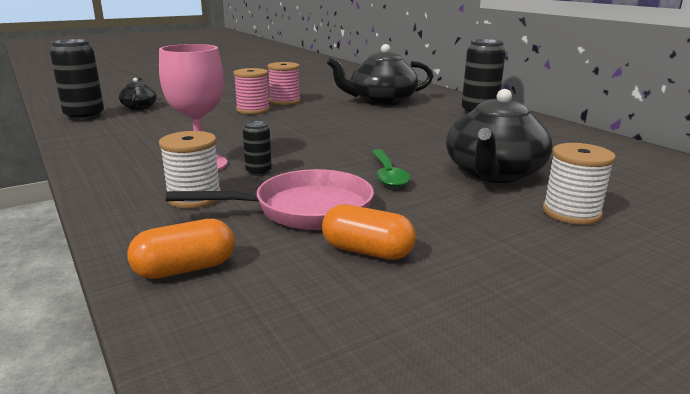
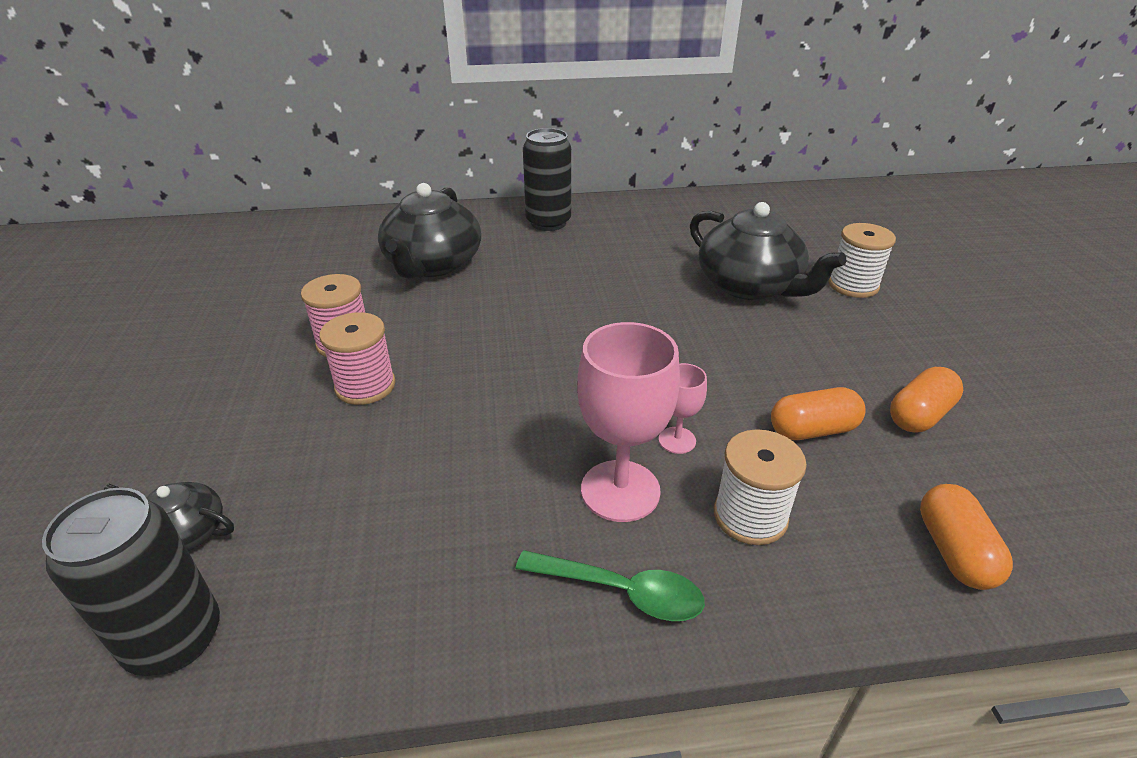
camera: 65 degrees left, 15 degrees up
(258, 172) = (677, 440): black can -> pink goblet
(304, 209) = (812, 430): pink pan -> orange capsule
(388, 175) = (728, 346): green spoon -> green spoon (621, 591)

